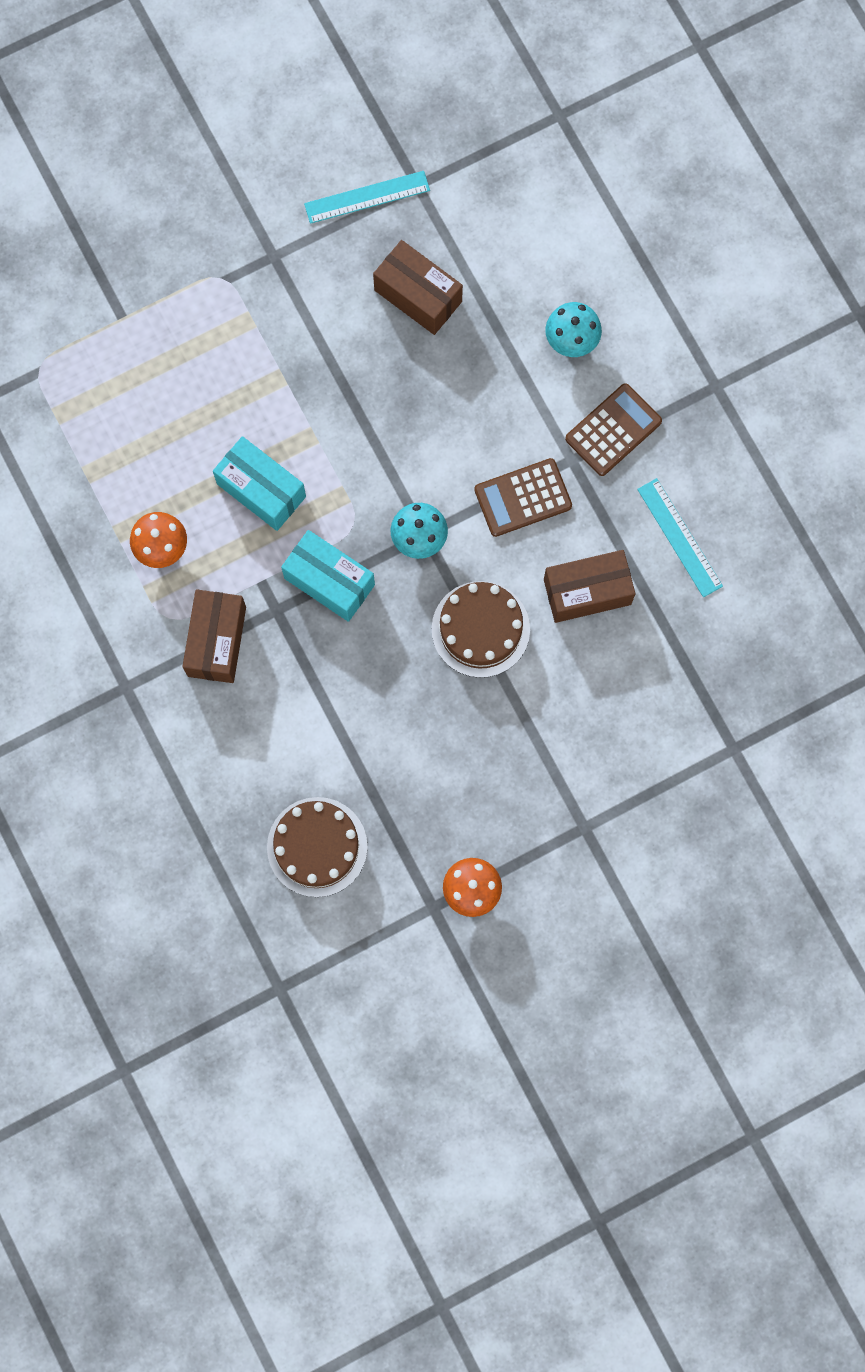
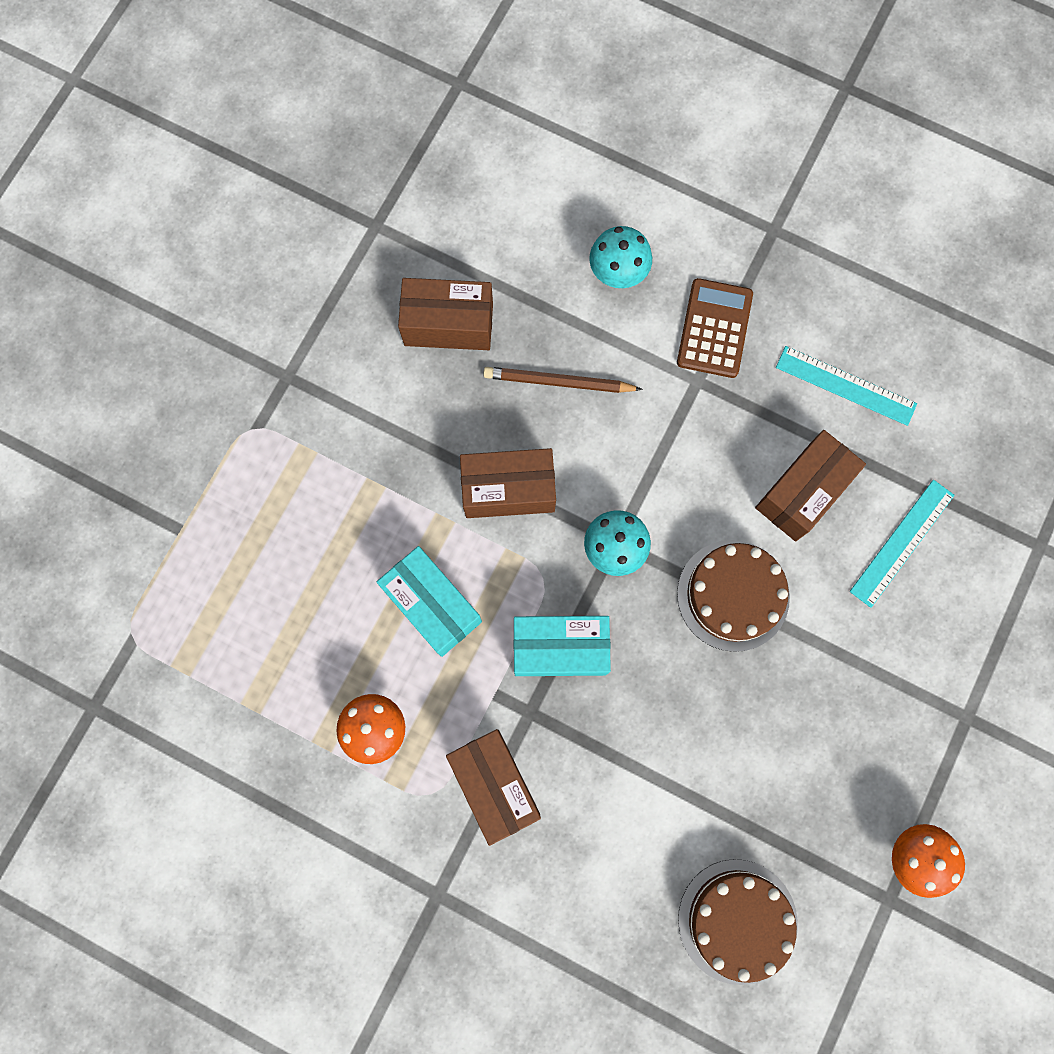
camera: 35 degrees left, 0 degrees up
(261, 490) = (432, 605): turquoise box -> turquoise box turned 45 degrees clockwise
(367, 197) = (336, 265): turquoise ruler -> turquoise ruler (902, 543)
(374, 446) = (508, 490): none -> brown box
(467, 392) = (558, 382): none -> brown pencil
(523, 498) = (680, 445): brown calculator -> none

